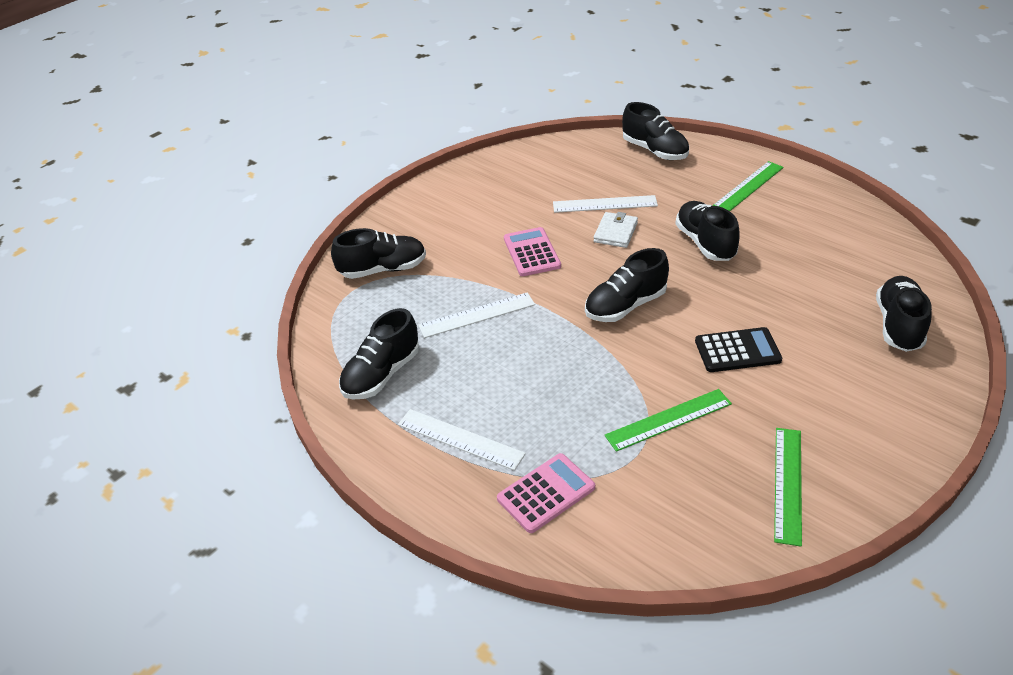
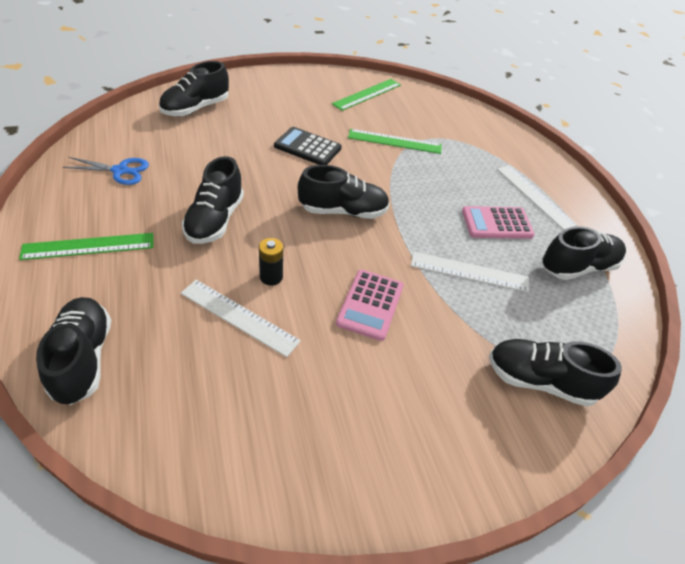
camera: 155 degrees left, 5 degrees up
(546, 493) = (497, 149): pink calculator -> pink calculator (497, 223)
(615, 232) = (271, 277): white wallet -> black battery
(828, 235) = (120, 171): none -> blue scissors

